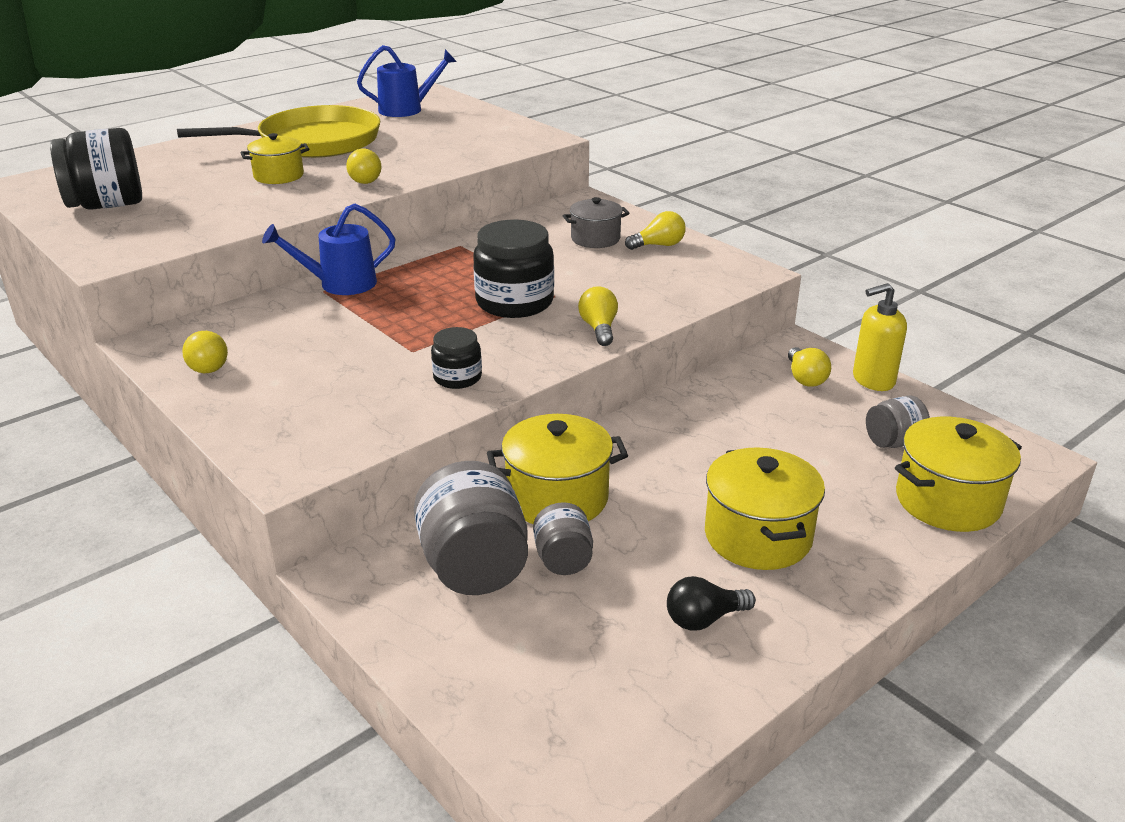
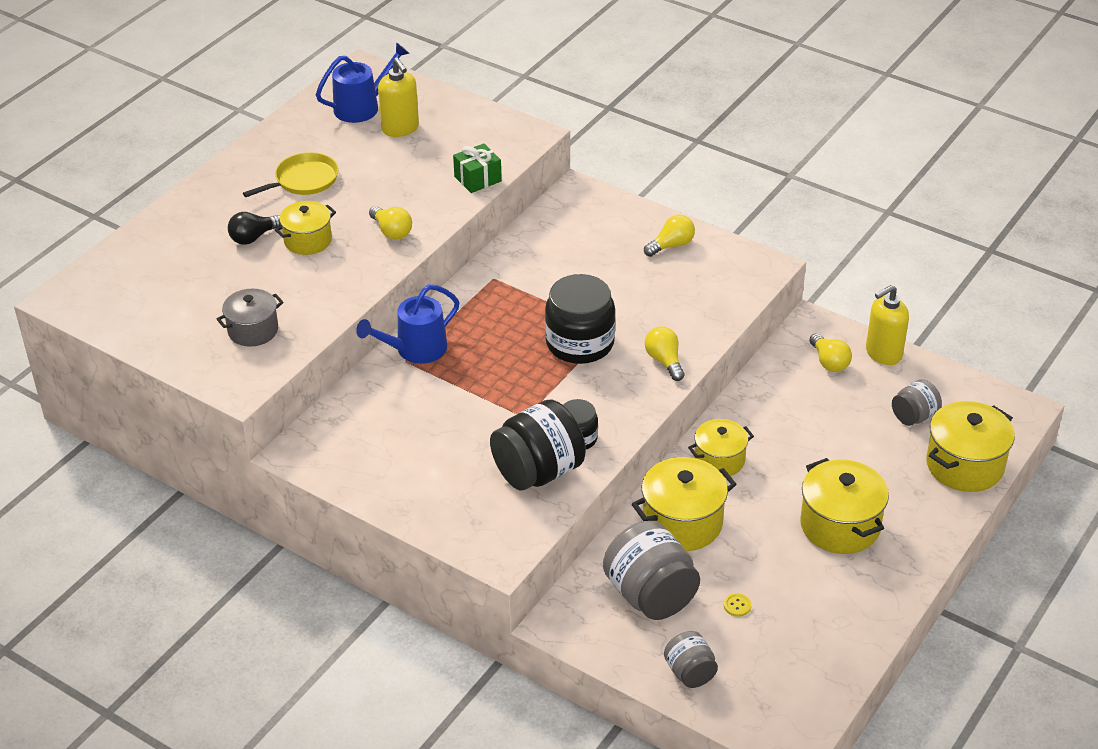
camera: 15 degrees left, 10 degrees up
(107, 205) = (177, 313): black jar -> black jar (538, 472)
(208, 364) = (366, 465): yellow light bulb -> none
(313, 142) = (303, 180): yellow pan -> yellow pan, size x0.52
(429, 123) = (400, 128): none -> yellow soap dispenser
(475, 158) = (477, 179): none -> green gift
(563, 560) = (711, 575): grey jar -> grey jar (690, 673)
(580, 601) = (737, 605): none -> yellow button
(595, 239) = (611, 247): grey pot -> grey pot (253, 330)
(634, 445) = (719, 460): none -> yellow pot
(704, 619) = (825, 600): black light bulb -> black light bulb (254, 237)

